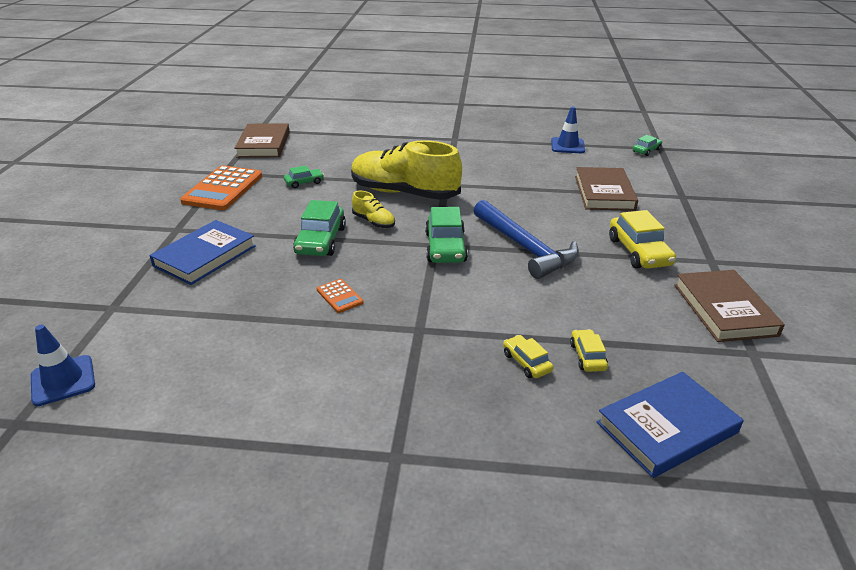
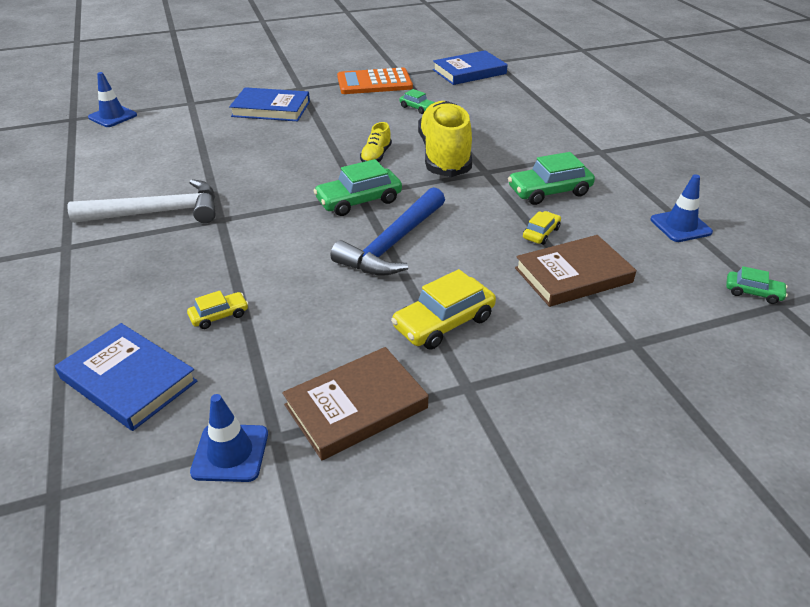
camera: 65 degrees right, 5 degrees up
(264, 144) = (469, 72): brown book -> blue book
(321, 240) = (326, 143): green car -> green car (549, 191)
(339, 296) = (248, 173): orange calculator -> none
(371, 371) = (157, 212): none -> white hammer
(526, 362) = (196, 282): yellow car -> yellow car (541, 233)
(769, 379) = (230, 453): none -> blue traffic cone

